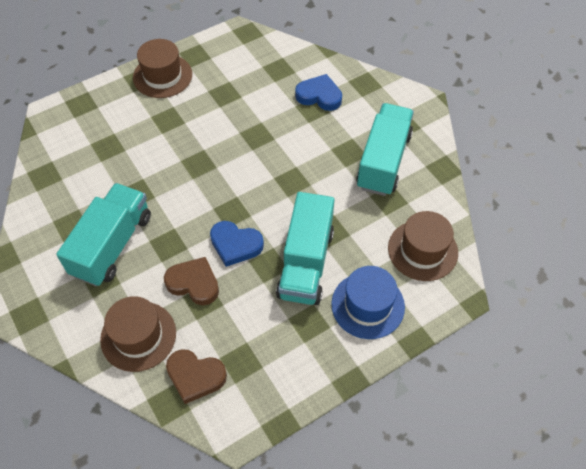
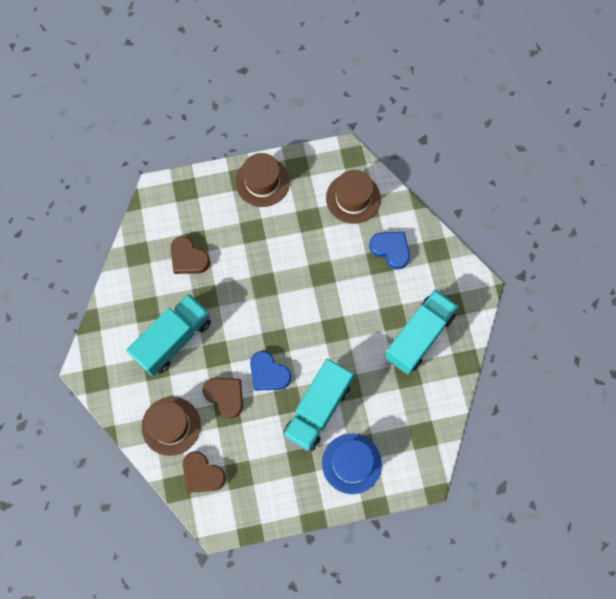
camera: 20 degrees right, 15 degrees up
(105, 163) = (188, 258): none -> brown heart
(422, 250) = (415, 431): brown hat -> brown hat (353, 198)

